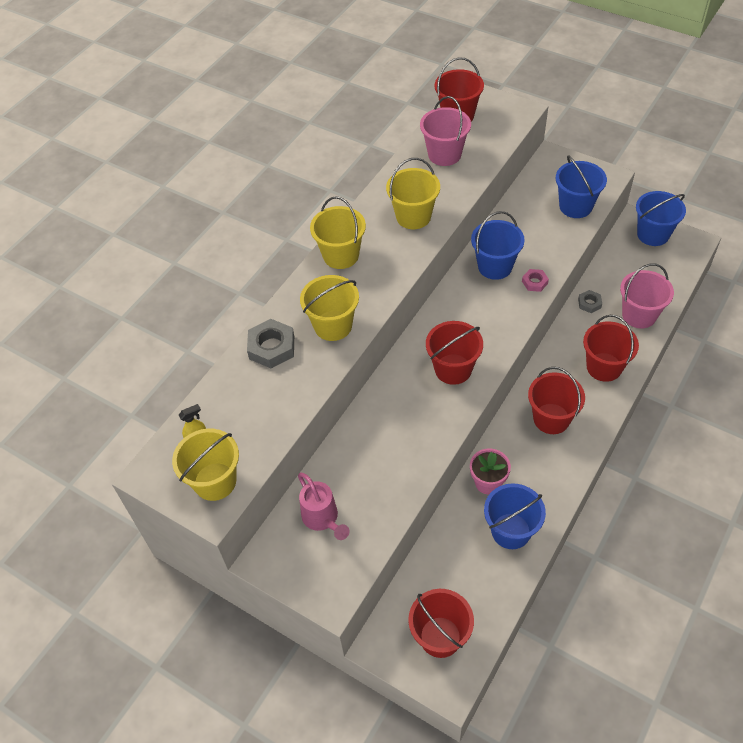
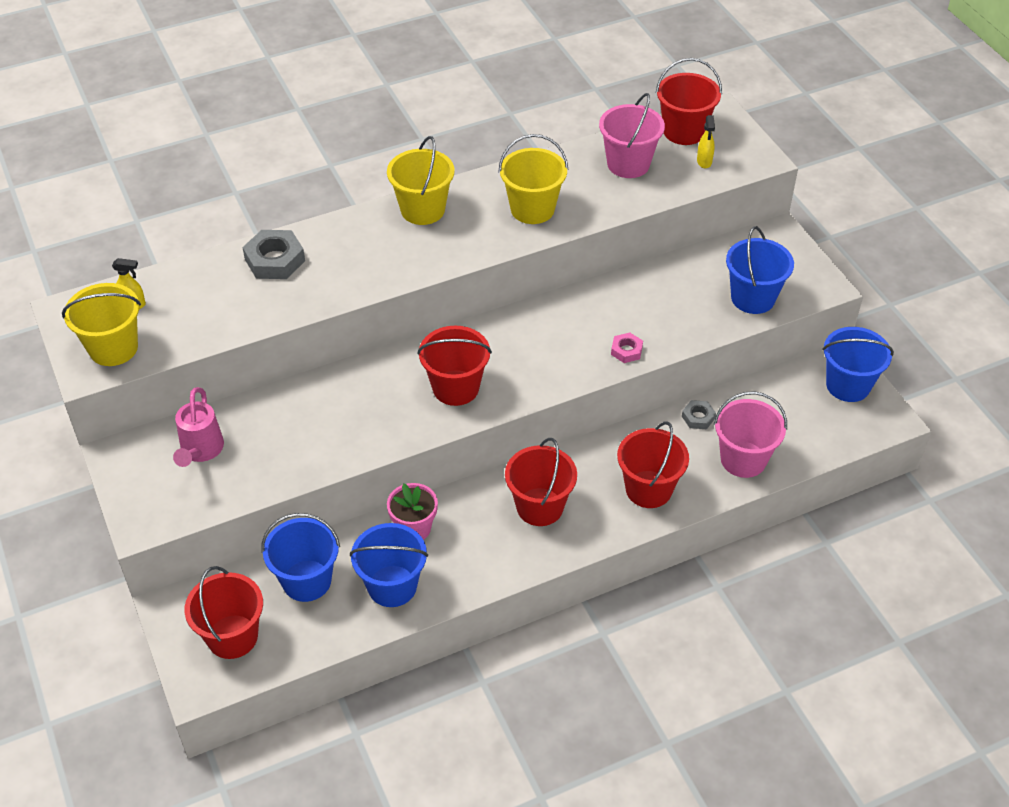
camera: 30 degrees right, 5 degrees down
(333, 325) = (350, 270): yellow bucket -> none
(489, 129) = (704, 162): none -> yellow spray bottle
(495, 266) = (600, 313): blue bucket -> blue bucket (306, 581)

